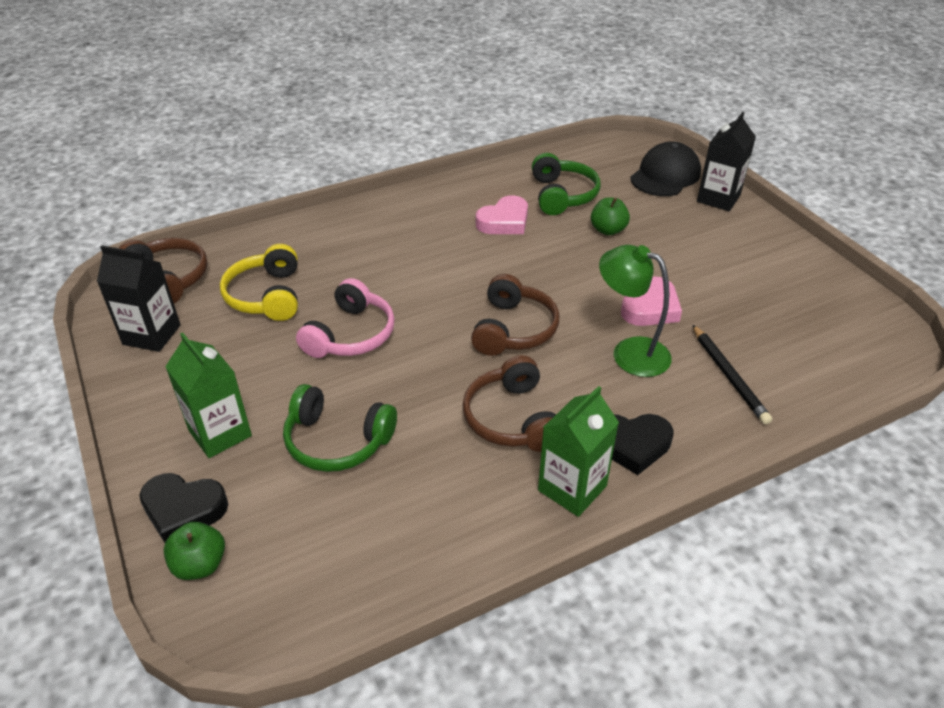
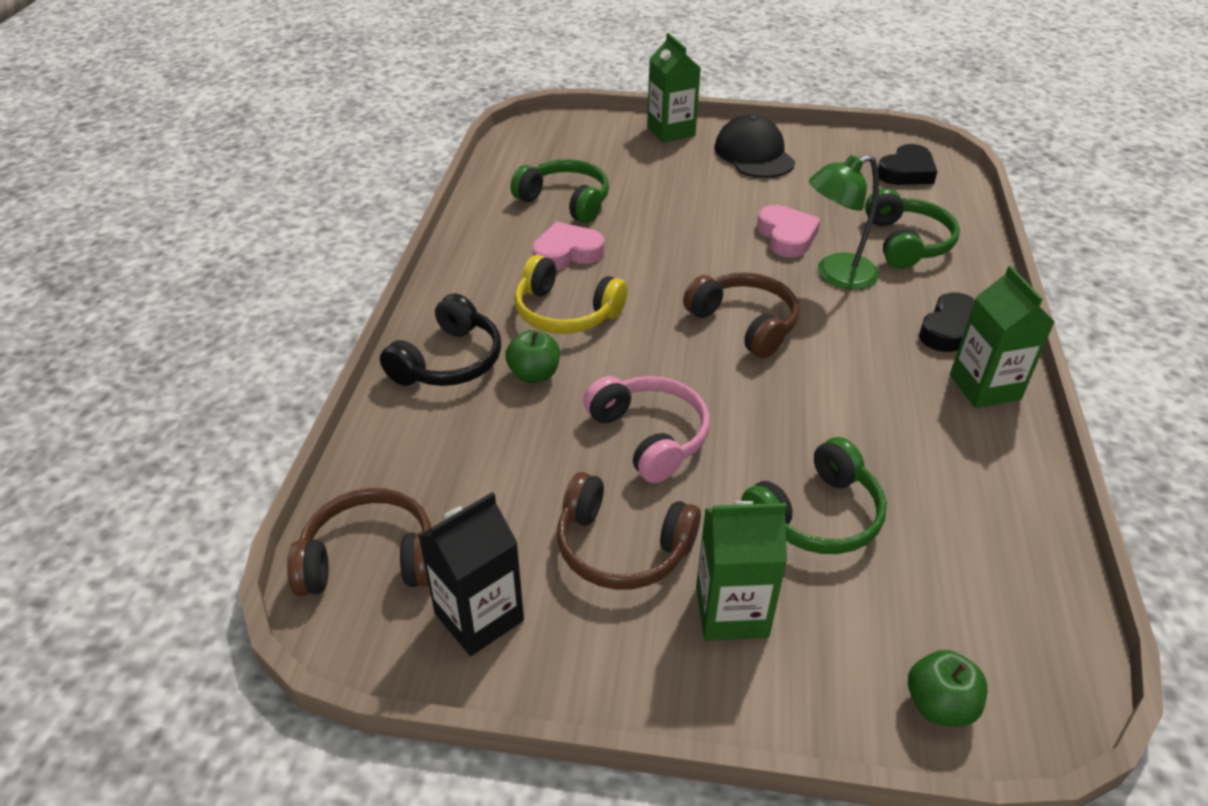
camera: 55 degrees left, 0 degrees up
(183, 509) = (841, 692): black heart -> black heart (906, 172)
(266, 296) = (508, 477): yellow headphones -> yellow headphones (565, 313)
(347, 229) = (449, 361): none -> black headphones
(504, 221) = (567, 253): pink heart -> pink heart turned 105 degrees counterclockwise
(512, 419) = (871, 382): brown headphones -> brown headphones (622, 548)
(608, 230) = (651, 204): green apple -> green apple (534, 374)
(665, 175) = (604, 137): black cap -> black cap (754, 154)
(718, 198) = (671, 131): black carton -> green carton
(729, 376) = (906, 243): black pencil -> green headphones

